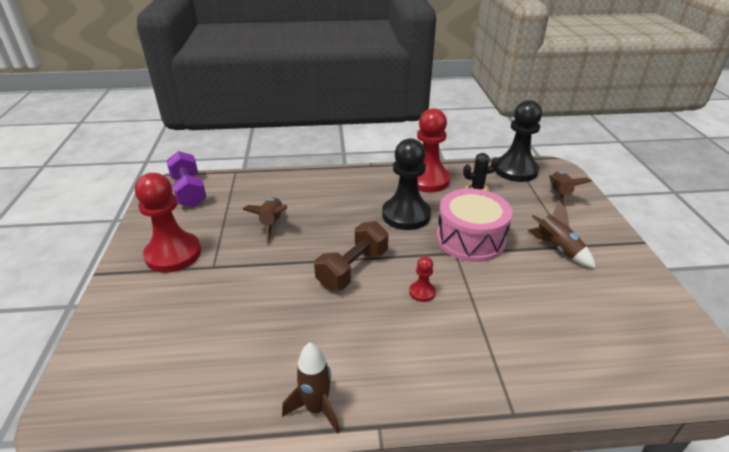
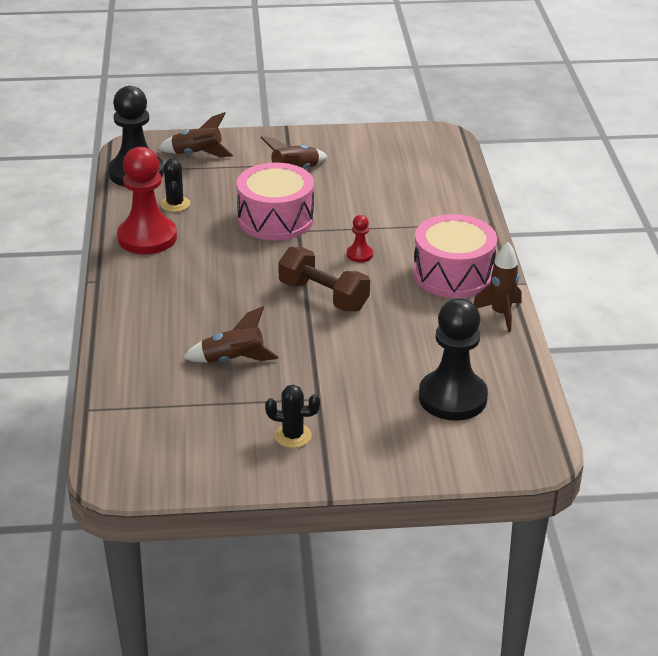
camera: 90 degrees left, 0 degrees up
(173, 254) = (293, 436): red pawn -> black cactus
(189, 191) = (138, 449): purple dumbbell -> none
(394, 367) = (453, 274): none -> pink drum
(406, 215) = (225, 257): black pawn -> black pawn (452, 398)

